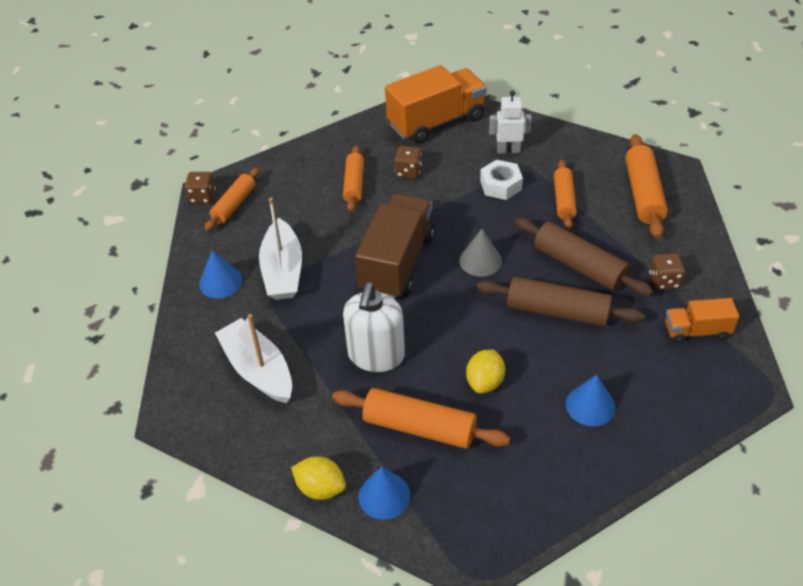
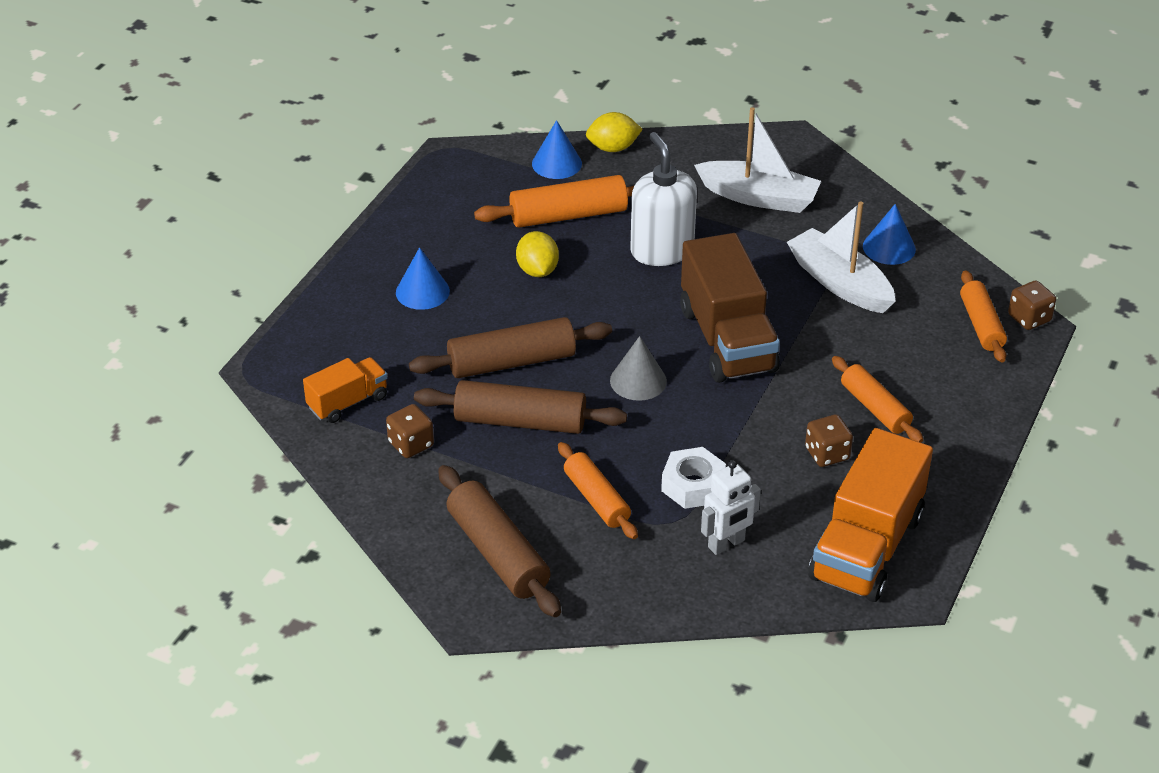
camera: 145 degrees right, 5 degrees down
(643, 194) = (498, 553): orange rolling pin -> brown rolling pin

